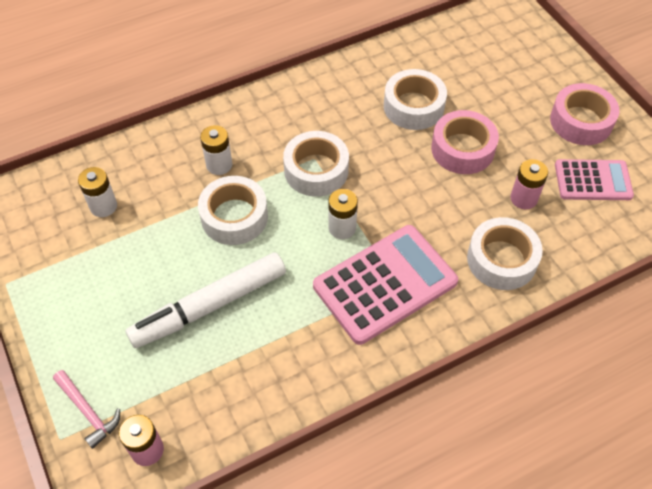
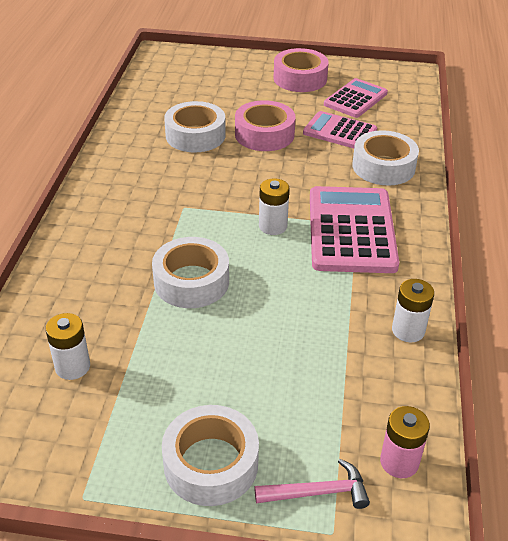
camera: 55 degrees left, 15 degrees down
(209, 306) = (274, 343): white marker -> none
(219, 165) = (121, 264): white battery -> white battery (408, 330)
(316, 170) = (197, 212): white tape -> white tape (211, 463)
(523, 198) = (340, 132): pink battery -> pink calculator

